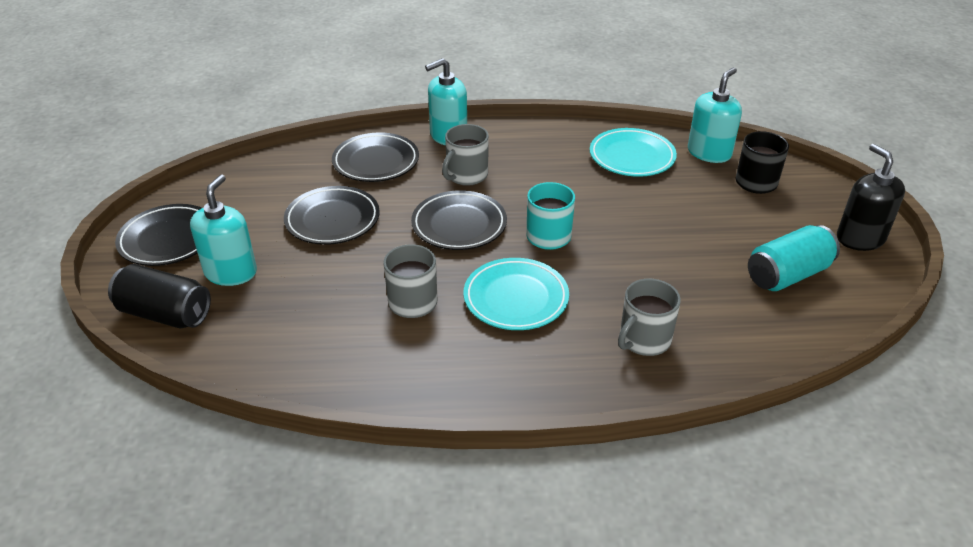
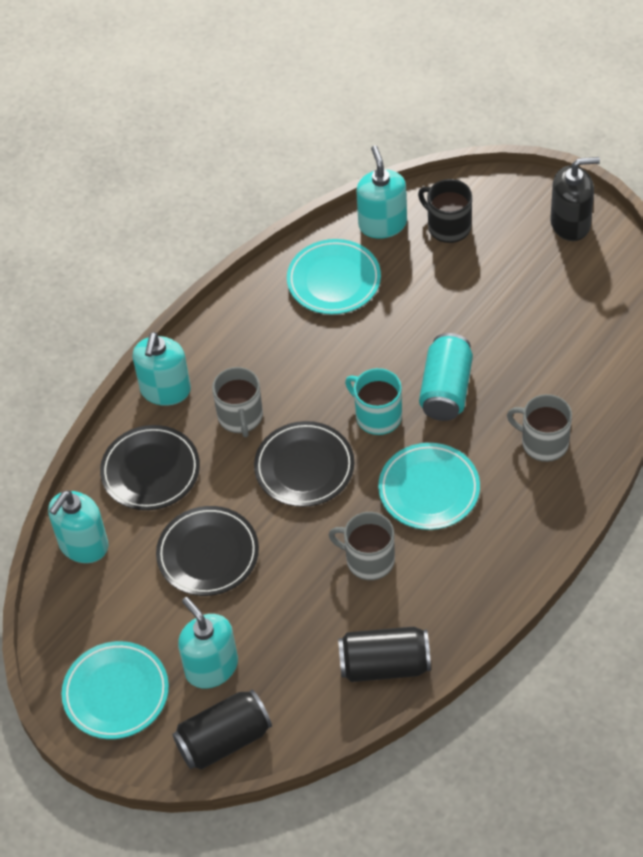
camera: 45 degrees left, 15 degrees up
(168, 239) = (116, 693): black plate -> turquoise plate
(285, 165) = (83, 545): none -> turquoise soap dispenser
(317, 367) = (385, 665): none -> black can
(644, 340) = (543, 442): grey mug -> grey mug turned 120 degrees clockwise
(787, 275) = (563, 302): turquoise can -> turquoise can (446, 390)
(860, 238) = (570, 223): black soap dispenser -> black soap dispenser turned 150 degrees clockwise

